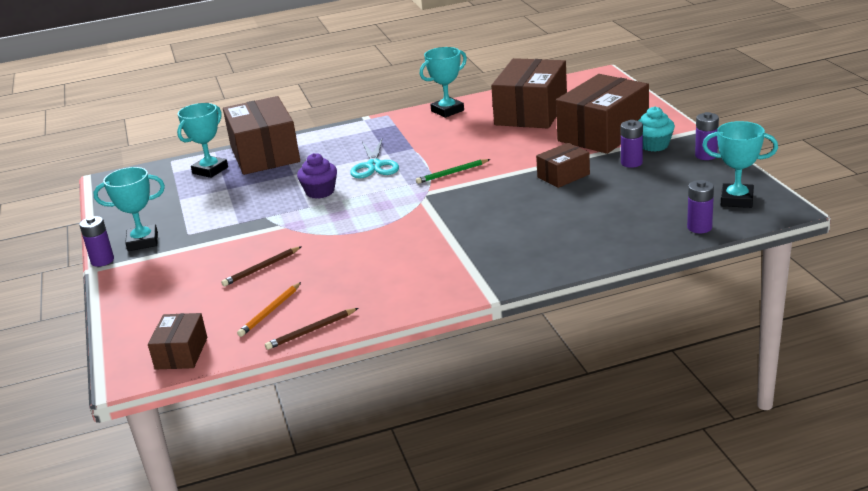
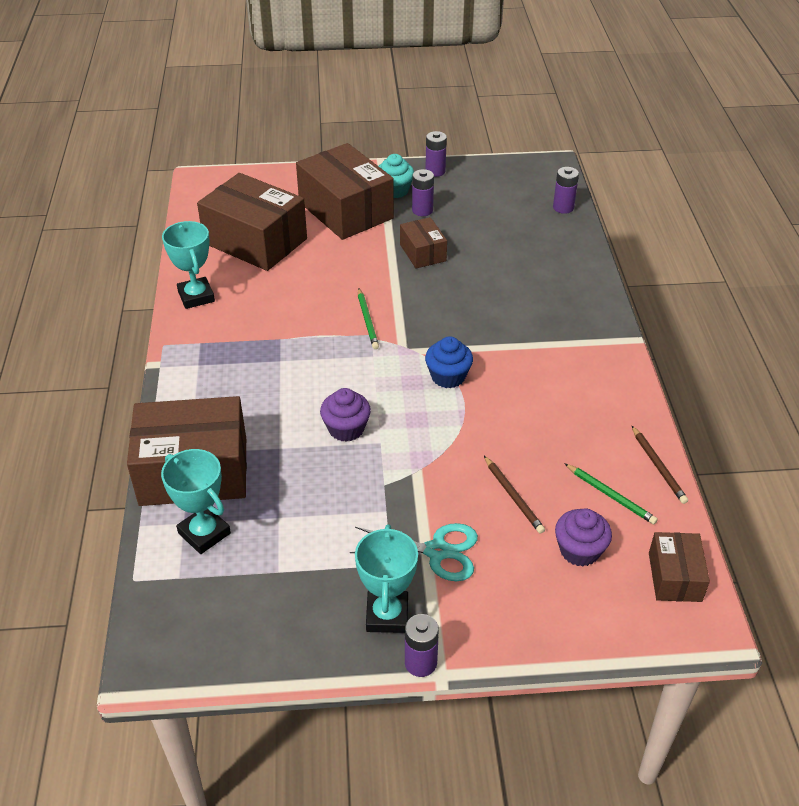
camera: 80 degrees left, 15 degrees up
(181, 353) = (674, 577): brown box -> brown box turned 75 degrees clockwise
(207, 305) = (579, 550): none -> purple cupcake
(270, 311) = (610, 495): orange pencil -> green pencil
(374, 166) = (305, 375): turquoise scissors -> turquoise scissors (437, 551)
(395, 218) = (448, 376): none -> blue cupcake
(737, 200) = (526, 179): turquoise trophy -> none

